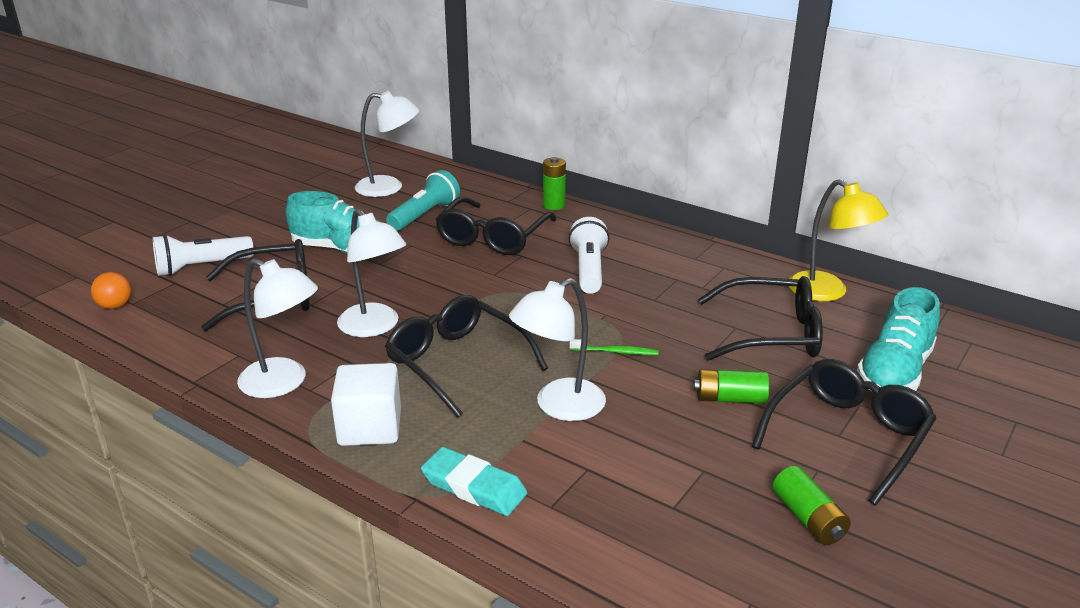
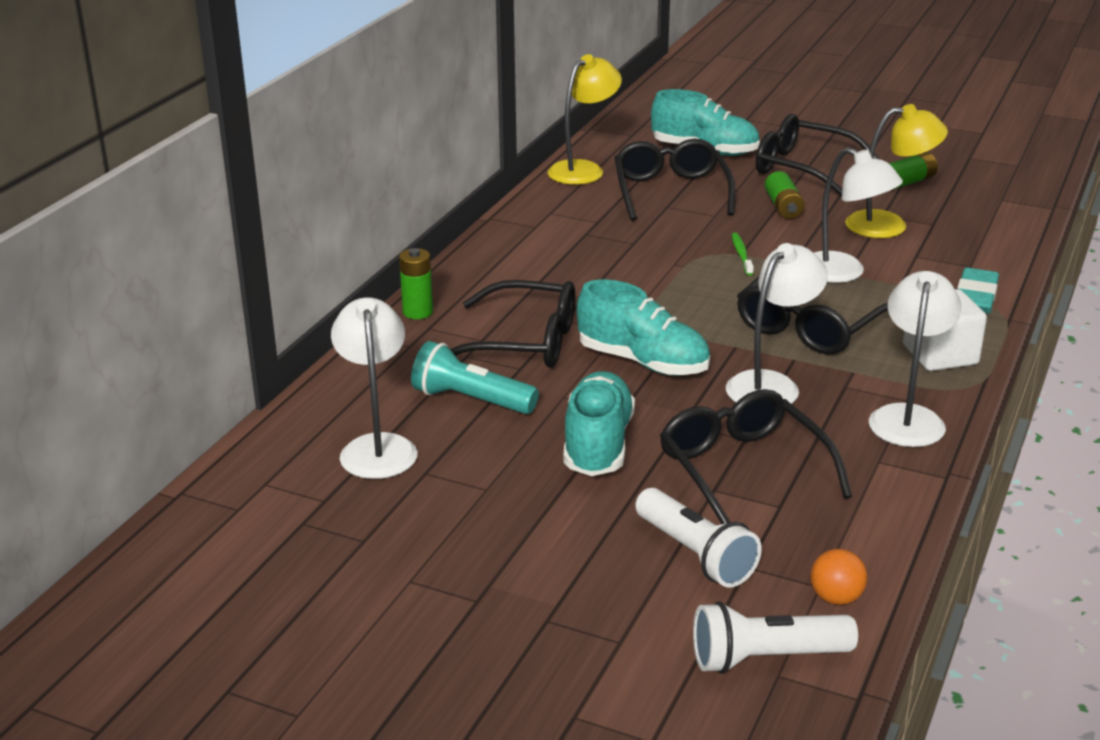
camera: 100 degrees left, 0 degrees up
(440, 278) = (643, 362): none -> turquoise shoe
(589, 270) = (585, 278): white flashlight -> white flashlight (766, 658)
(673, 468) = (889, 225): none -> yellow lamp

